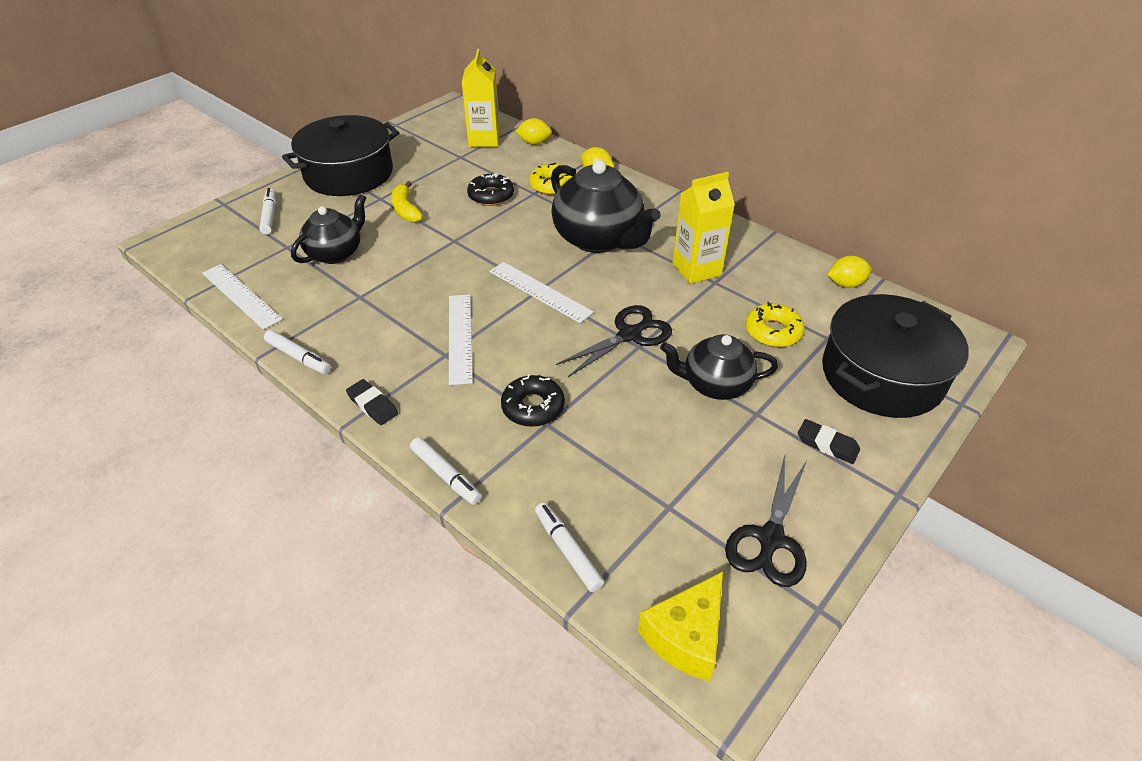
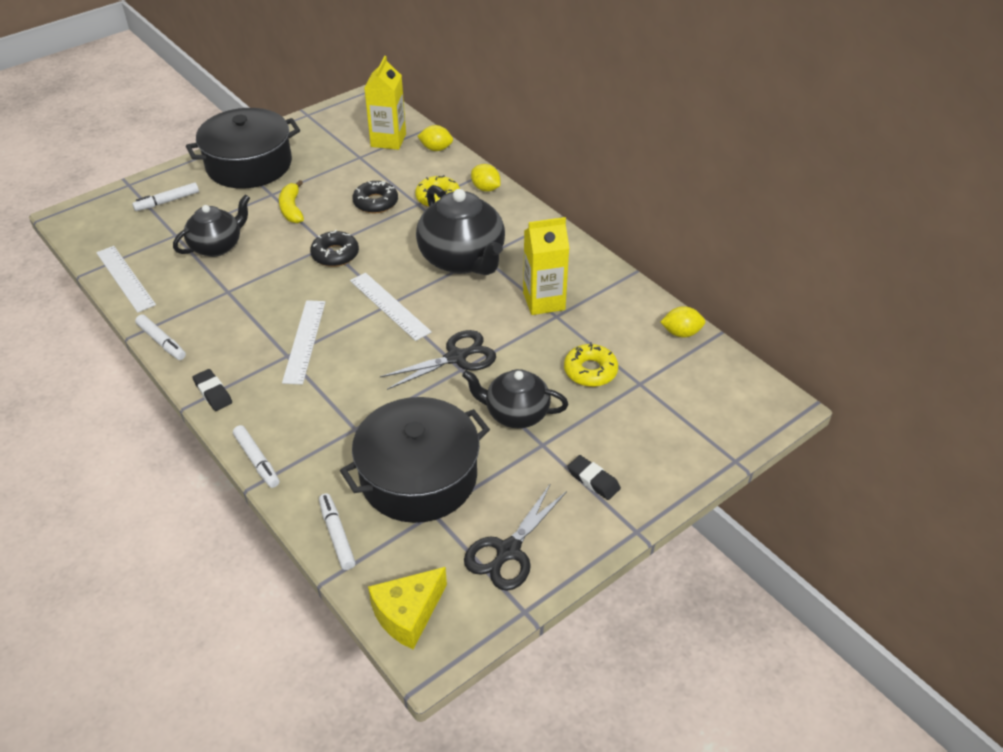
camera: 10 degrees right, 0 degrees up
(270, 215) = (167, 201): white marker -> white marker turned 120 degrees counterclockwise
(533, 407) = (348, 412): black donut -> black donut (335, 254)
(881, 375) = (673, 425): black pot -> black pot (418, 477)

